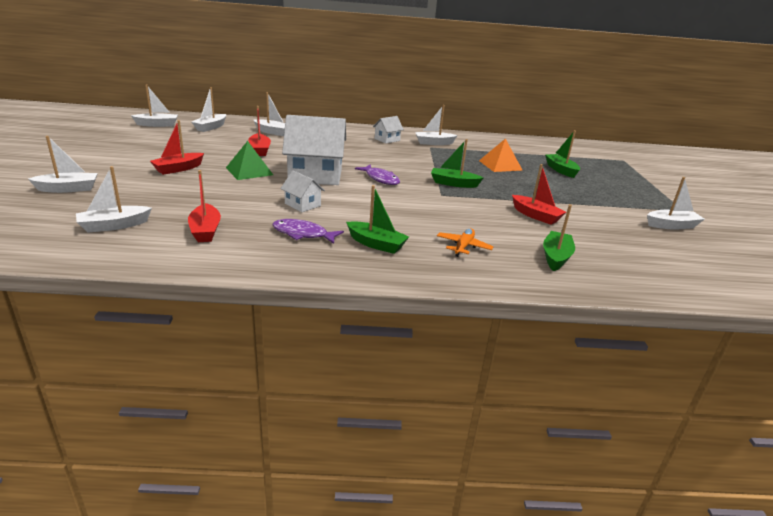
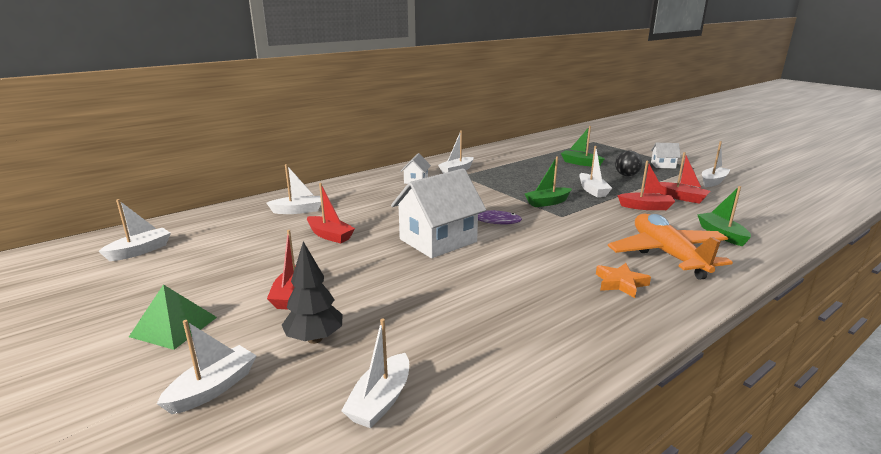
camera: 35 degrees left, 5 degrees down
(145, 190) = (315, 339): none -> black tree
(205, 230) = (479, 349): red boat -> red boat (681, 198)
(211, 127) = (217, 230): white boat -> white boat (592, 190)
(249, 171) = (371, 263): green pyramid -> green pyramid (174, 326)
(302, 205) = (493, 275): white house -> white house (663, 165)
(303, 234) = (557, 304): purple fish -> none
(376, 244) = (620, 283): green boat -> orange star
(463, 247) = (667, 254): orange plane -> orange plane, size x2.24
(500, 165) = (540, 173): orange pyramid -> none
(583, 191) = (626, 175): none -> black ball

